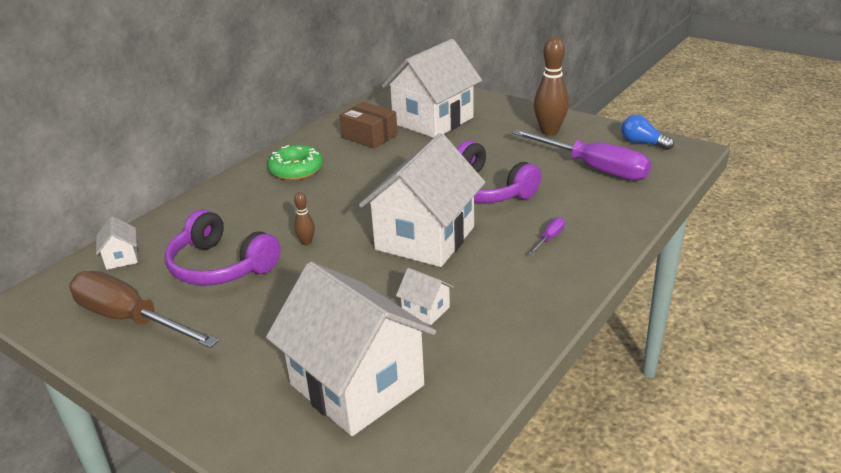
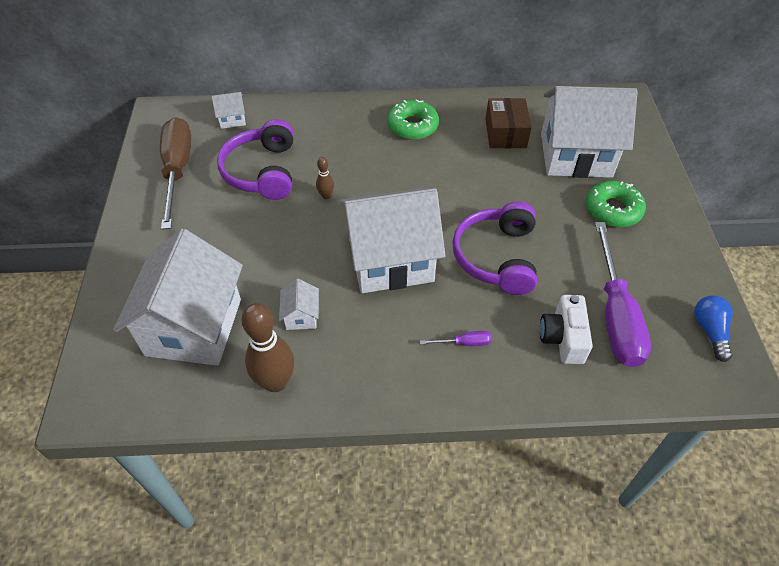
camera: 50 degrees right, 20 degrees up
(121, 258) = (232, 119): white house -> white house turned 45 degrees clockwise
(502, 129) = (613, 210): none -> green donut
(549, 131) = (649, 246): brown bowling pin -> brown bowling pin (276, 382)
(591, 196) = (563, 338): none -> white camera

